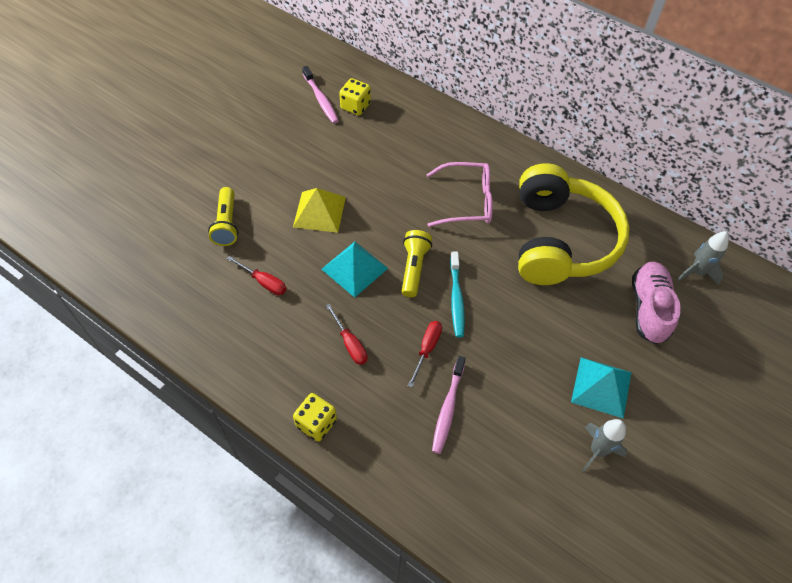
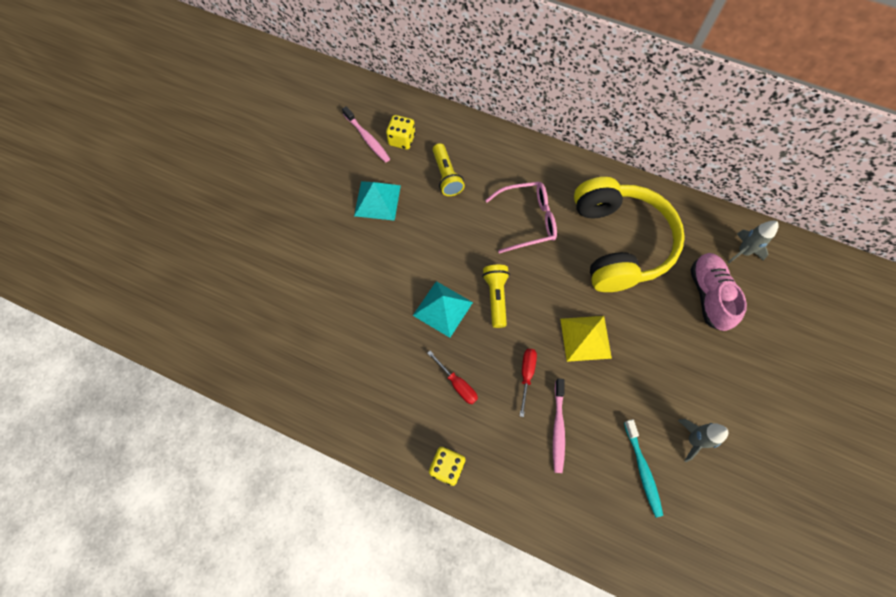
camera: 10 degrees left, 10 degrees up
(226, 224) = (313, 287): yellow flashlight -> yellow flashlight (446, 176)
(264, 282) = (363, 339): red screwdriver -> none
(319, 211) = (396, 257): yellow pyramid -> yellow pyramid (585, 338)
(456, 298) = (541, 320): turquoise toothbrush -> turquoise toothbrush (642, 470)
(601, 387) = (684, 379): turquoise pyramid -> turquoise pyramid (377, 200)

